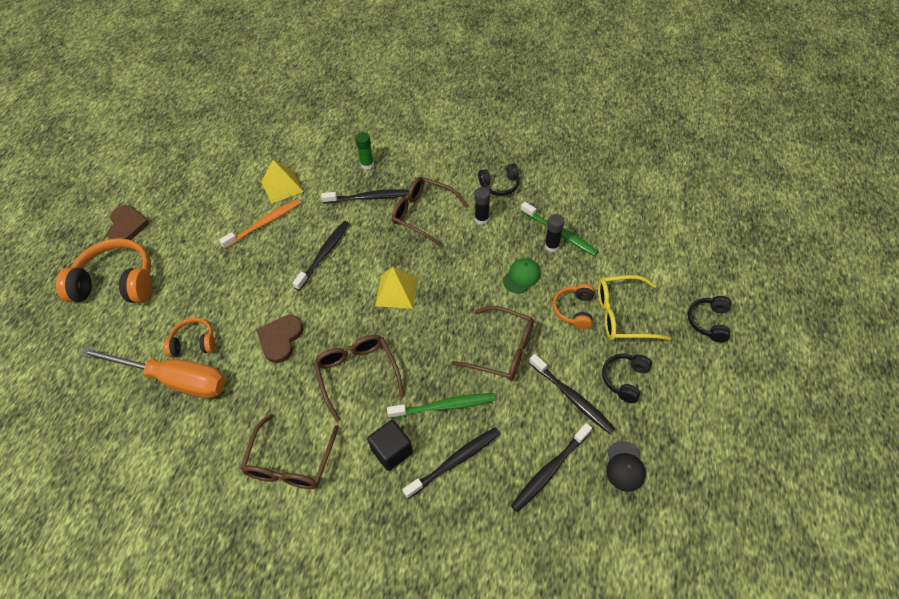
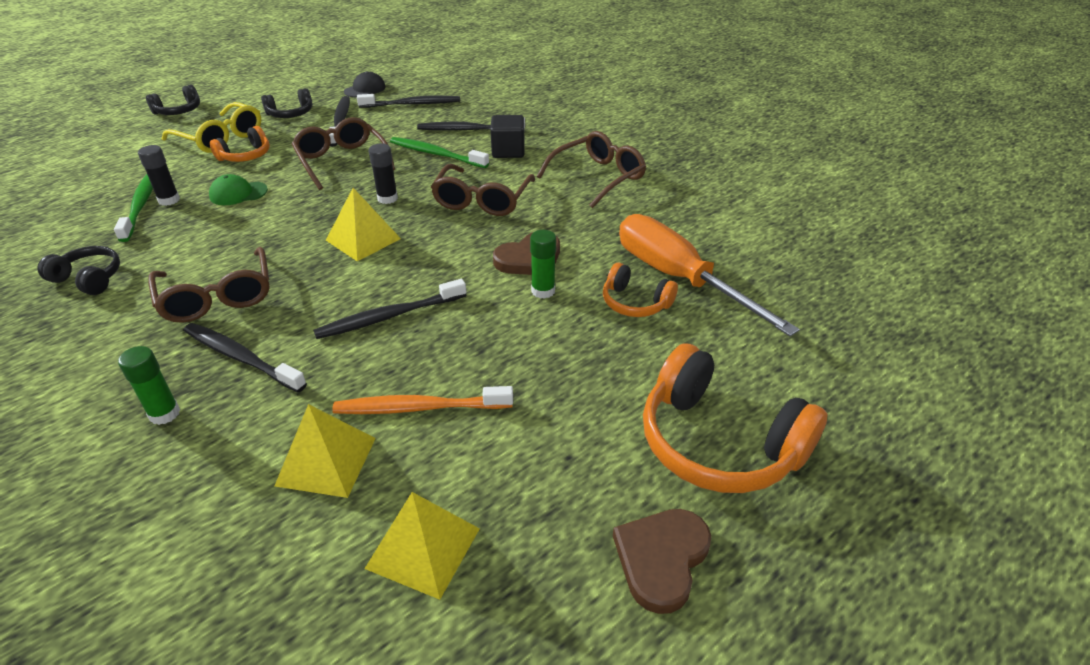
camera: 145 degrees left, 15 degrees down
(218, 184) = (423, 548): none -> yellow pyramid
(254, 319) = (543, 291): none -> green glue stick
(481, 219) = (175, 256): black glue stick -> black glue stick (387, 198)

